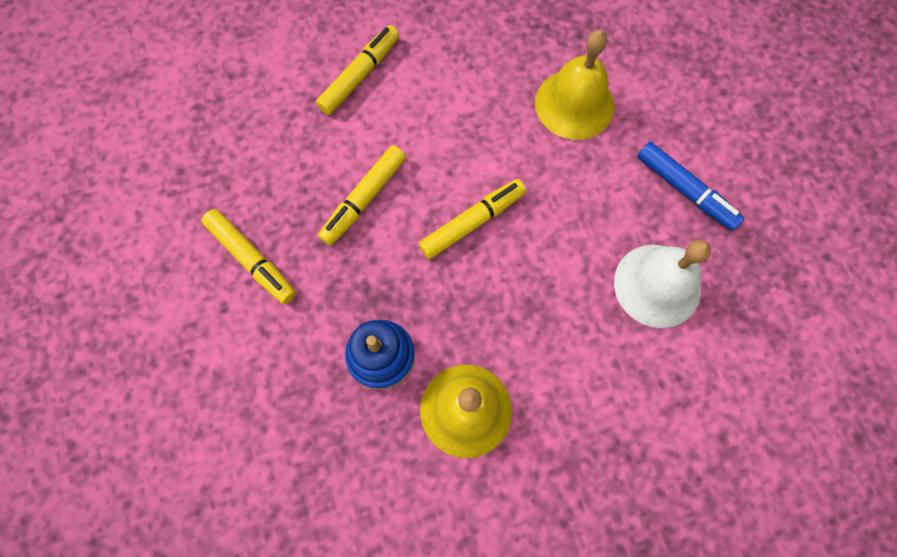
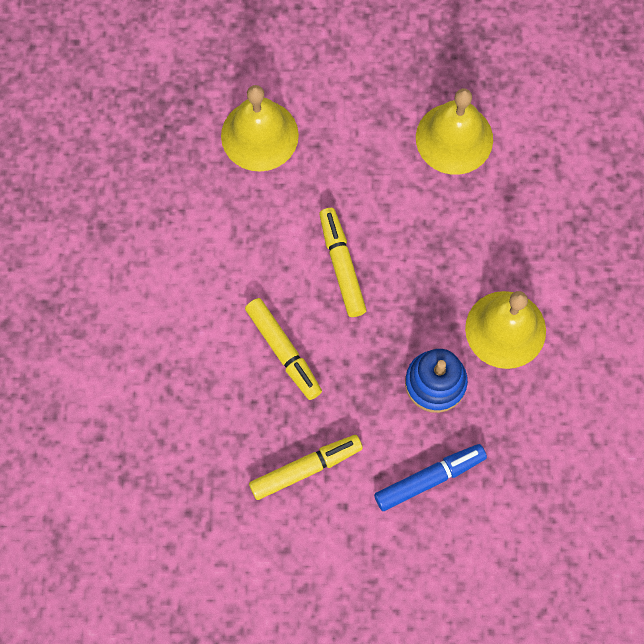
camera: 70 degrees left, 0 degrees up
(360, 75) = (151, 314): yellow marker -> none
(657, 285) = (454, 138): white bell -> yellow bell
(685, 190) = (378, 79): blue marker -> blue marker (429, 479)

